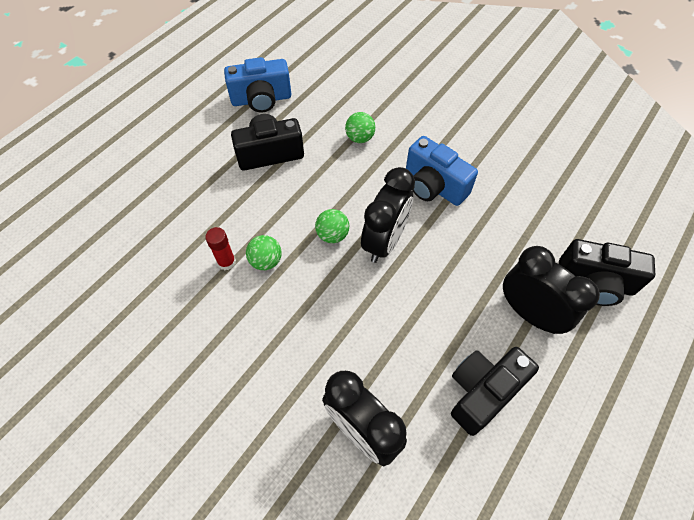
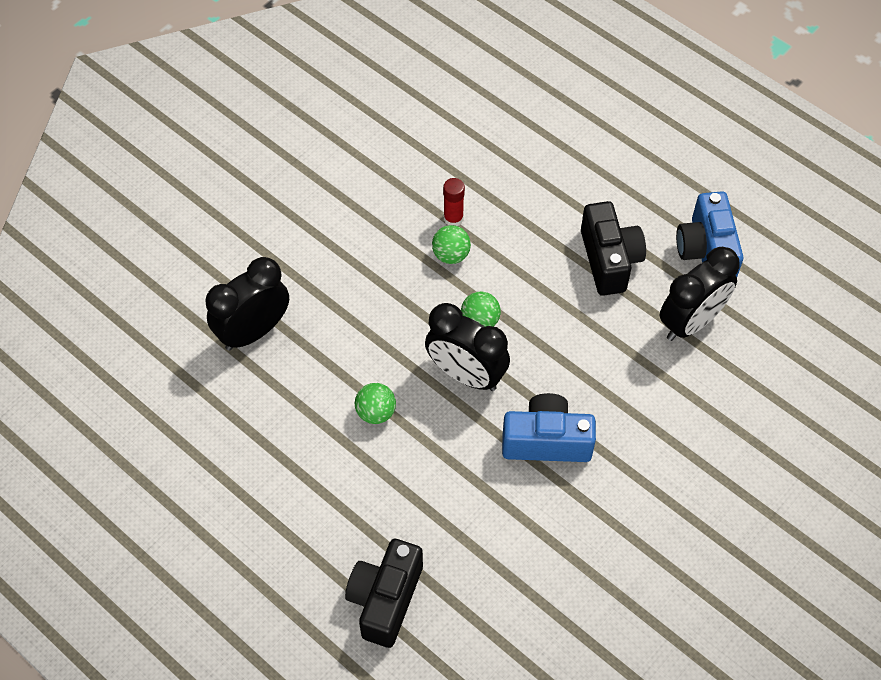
camera: 95 degrees right, 0 degrees up
(360, 138) = (633, 363): green ball -> green ball (376, 412)
(433, 186) = (546, 441): blue camera -> blue camera turned 45 degrees clockwise
(482, 392) = (273, 445): black camera -> none
(529, 313) = (354, 513): black clock -> black clock (691, 322)

